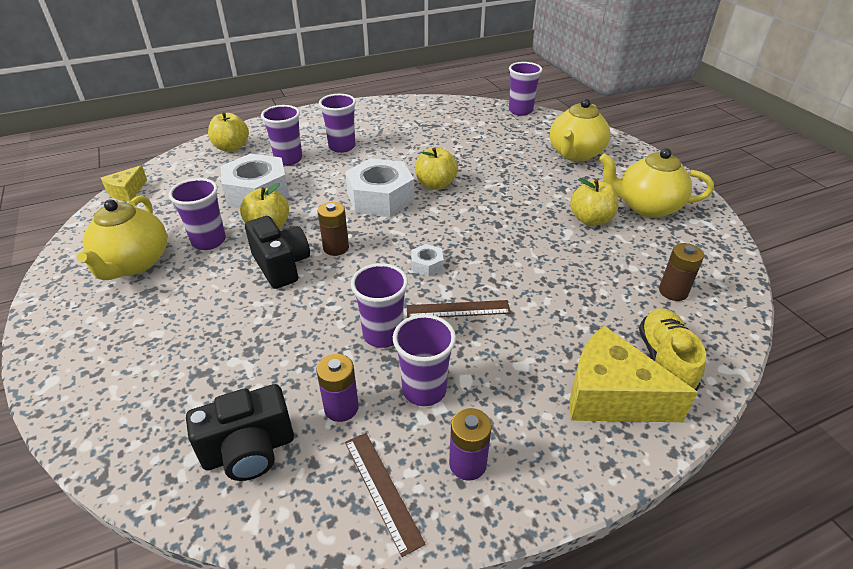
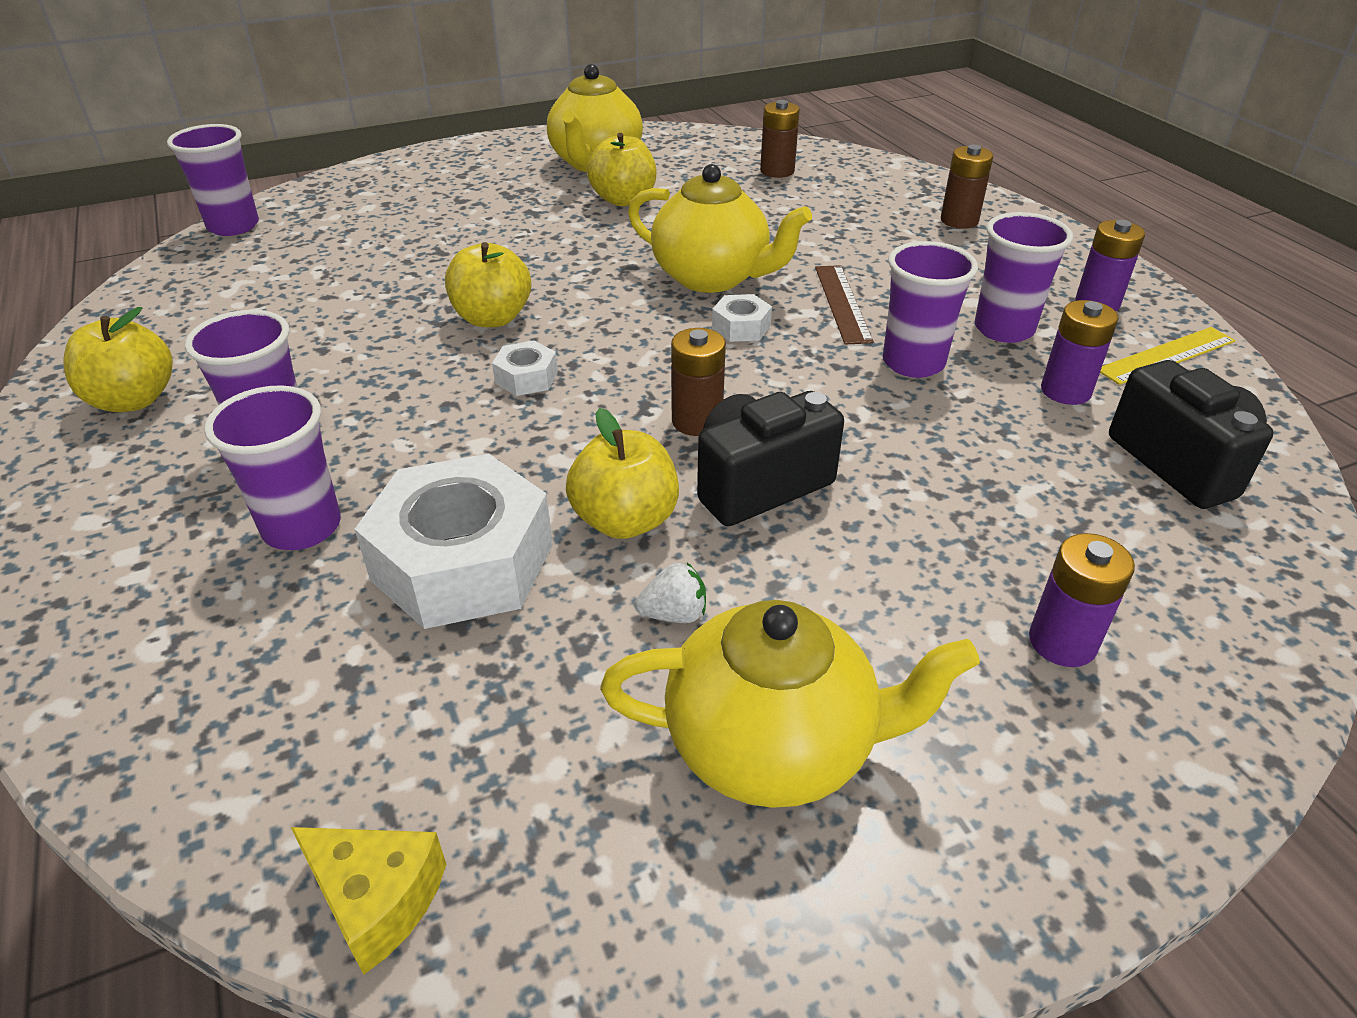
camera: 90 degrees left, 0 degrees up
(138, 354) = (1062, 642): none -> purple battery
(209, 241) = (674, 614): purple cup -> white strawberry
(231, 147) = (165, 664): yellow apple -> yellow apple (134, 400)
(380, 198) = (526, 377): white nut -> white nut, size x0.44
(382, 490) = (1166, 355): brown ruler -> yellow ruler
(575, 154) = (430, 194): yellow teapot -> yellow teapot (713, 278)
(611, 396) = (959, 220): yellow cheese -> brown battery
(664, 361) = (896, 189): yellow shoe -> none

